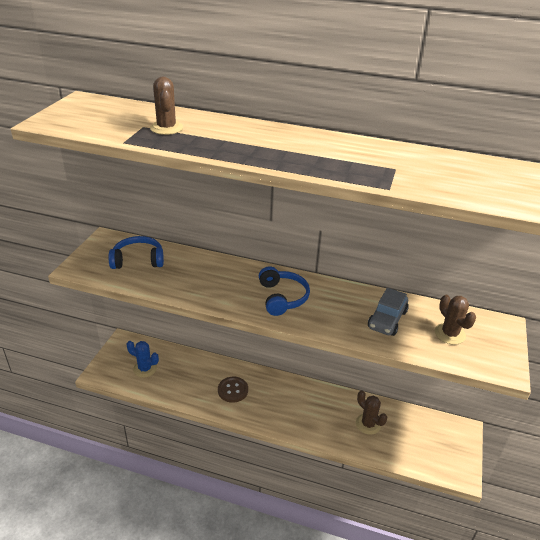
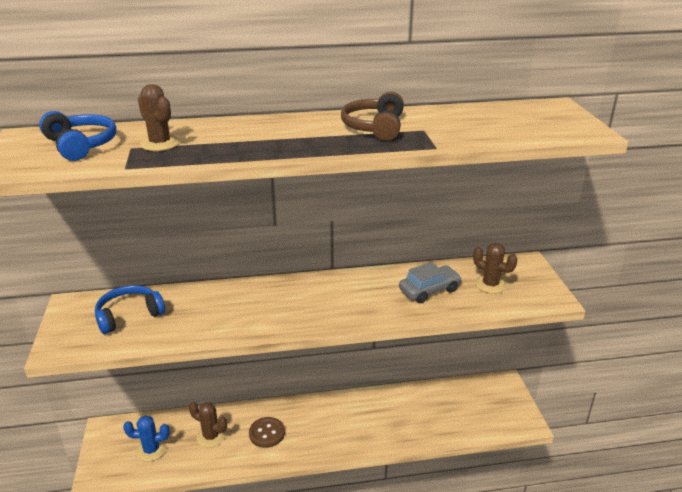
camera: 25 degrees left, 5 degrees down
(282, 297) = (316, 303): blue headphones -> blue headphones (81, 145)
(352, 155) = (374, 127): none -> brown headphones
(368, 424) = (420, 412): brown cactus -> brown cactus (211, 436)
(387, 319) = (429, 290): grey car -> grey car turned 120 degrees counterclockwise

